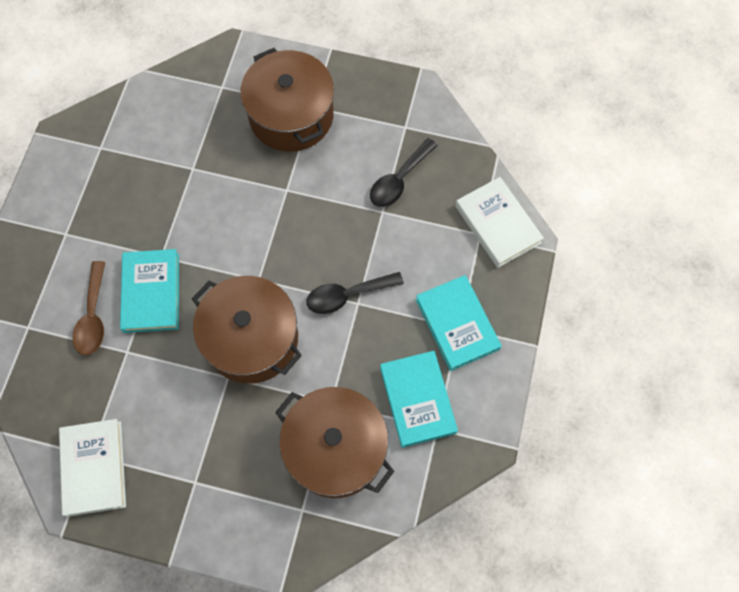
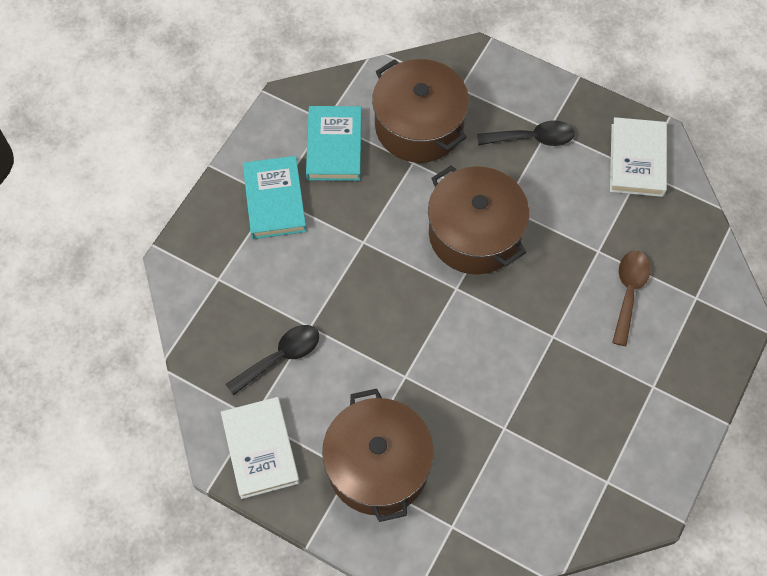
camera: 165 degrees left, 5 degrees down
(151, 293) = (567, 301): turquoise book -> none
(347, 295) = (371, 252): black spoon -> black spoon (532, 138)
(497, 224) = (196, 284): white book -> white book (260, 449)

